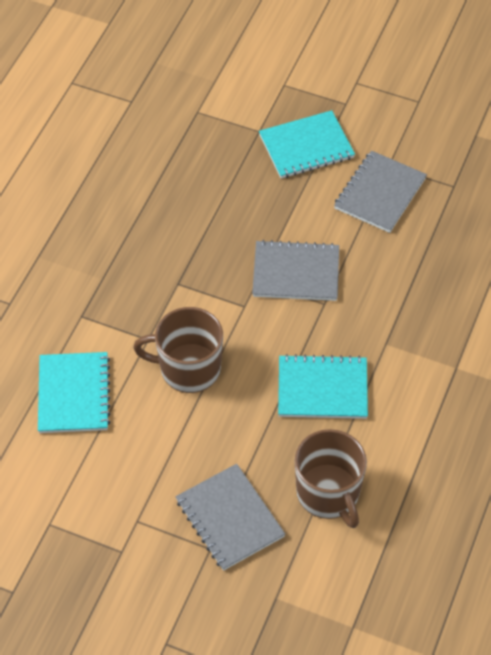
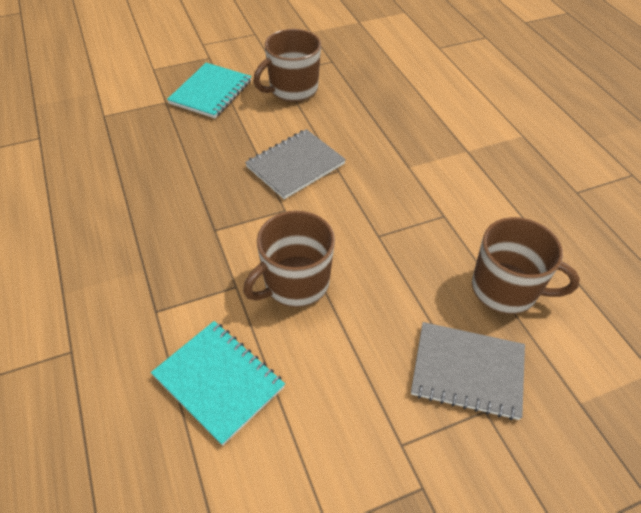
camera: 45 degrees left, 5 degrees down
(322, 389) = (407, 223): turquoise notebook -> none
(379, 193) = (292, 89): grey notebook -> brown mug

